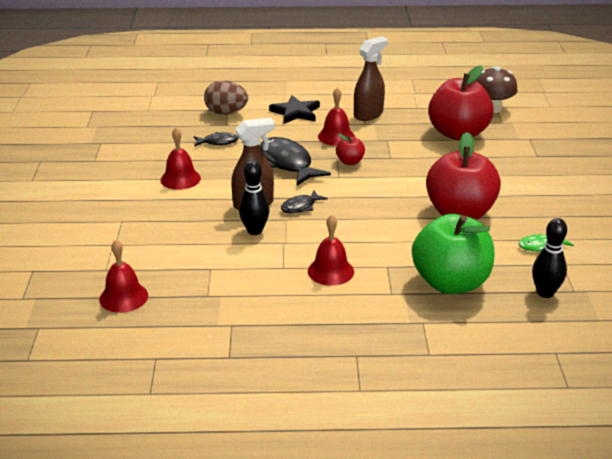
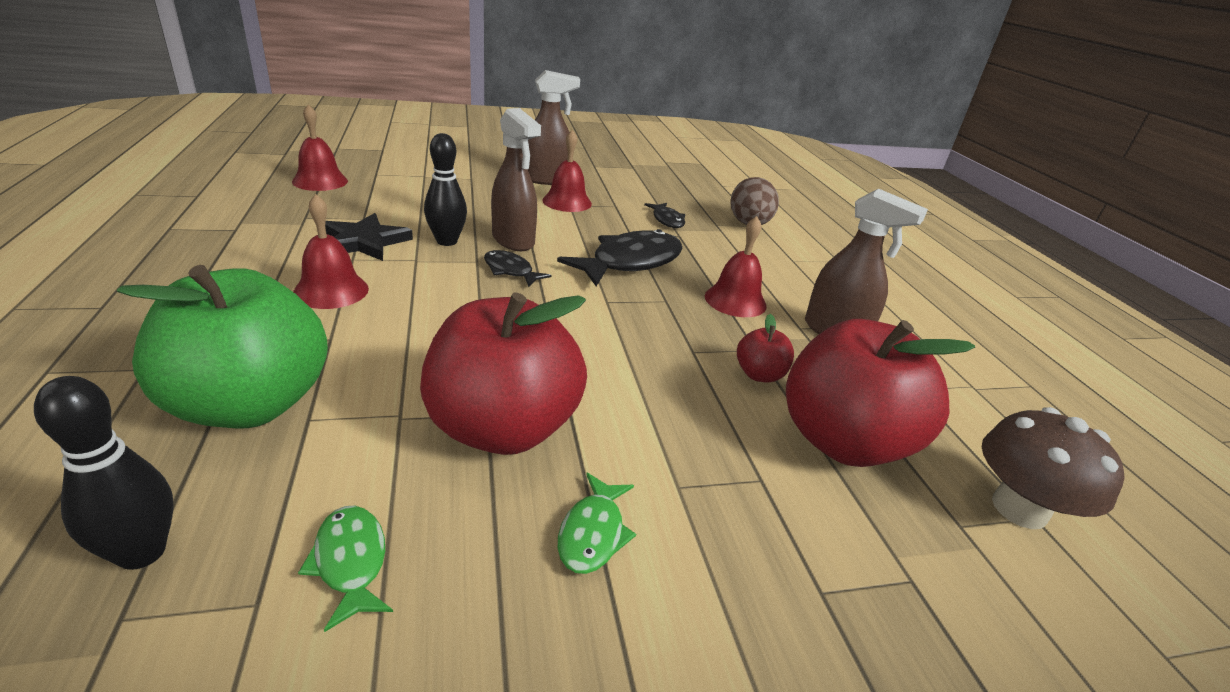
camera: 75 degrees right, 0 degrees up
(129, 185) = (547, 180): none -> brown spray bottle
(295, 112) = (789, 269): black star -> black star (364, 242)
(350, 162) = (658, 311): red apple -> red apple (759, 374)
(518, 195) = (593, 533): none -> green fish

